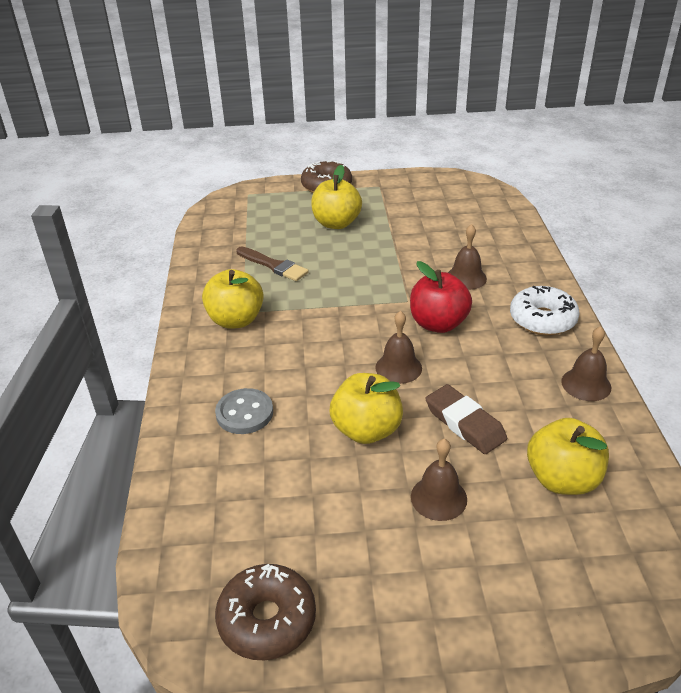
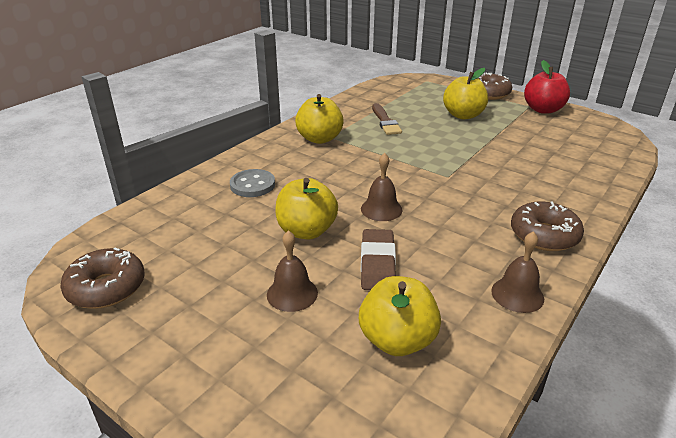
camera: 40 degrees right, 5 degrees down
(438, 324) = (450, 199): red apple -> red apple (543, 110)
(466, 278) = (516, 182): brown bell -> none
(542, 319) = (544, 235): white donut -> brown donut

